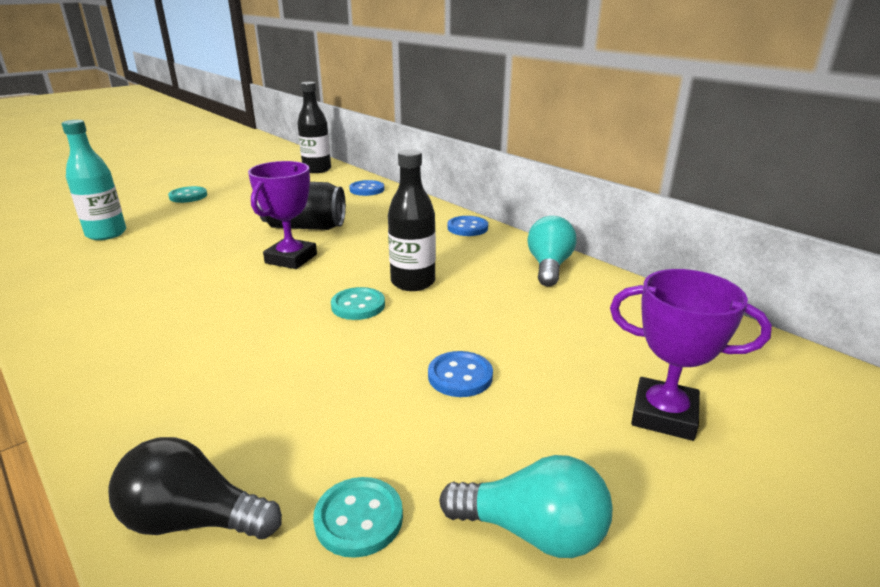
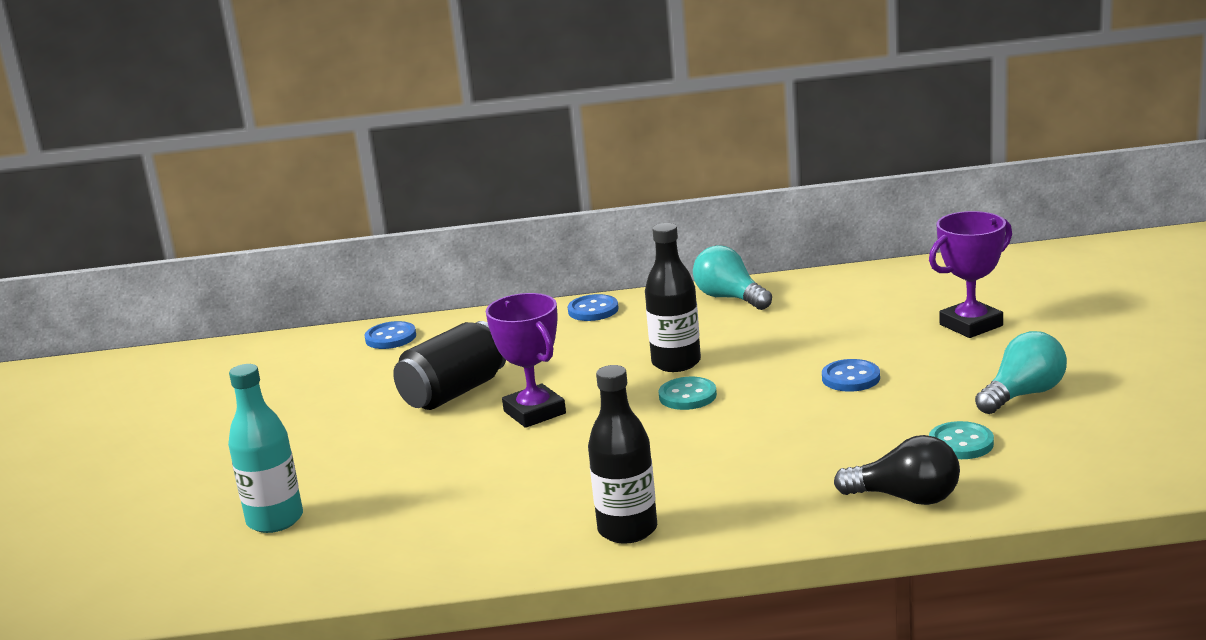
camera: 50 degrees left, 5 degrees down
(188, 196) = (211, 455): turquoise button -> none
(193, 520) = (906, 498): black light bulb -> black light bulb turned 120 degrees counterclockwise
(317, 169) = (254, 355): black bottle -> black bottle (627, 530)

